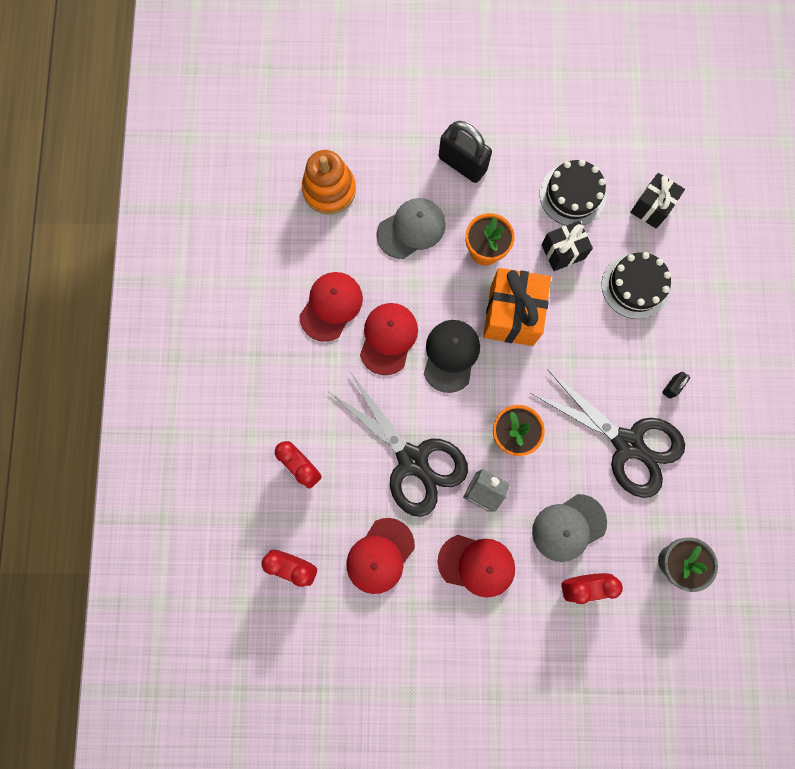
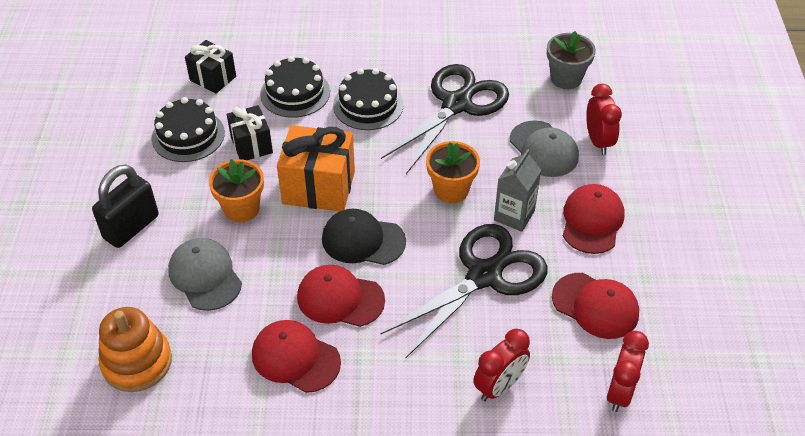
camera: 90 degrees left, 30 degrees down
(622, 356) = (368, 105): none -> black cake
(672, 387) = (399, 73): black padlock -> none

